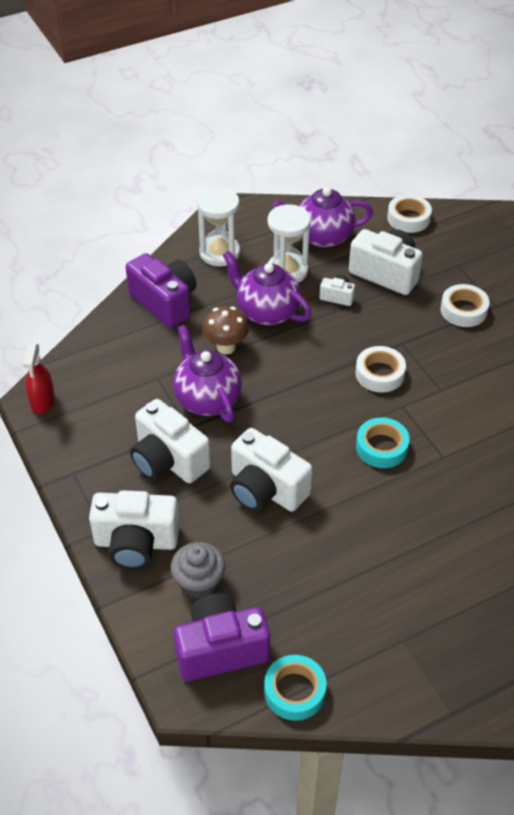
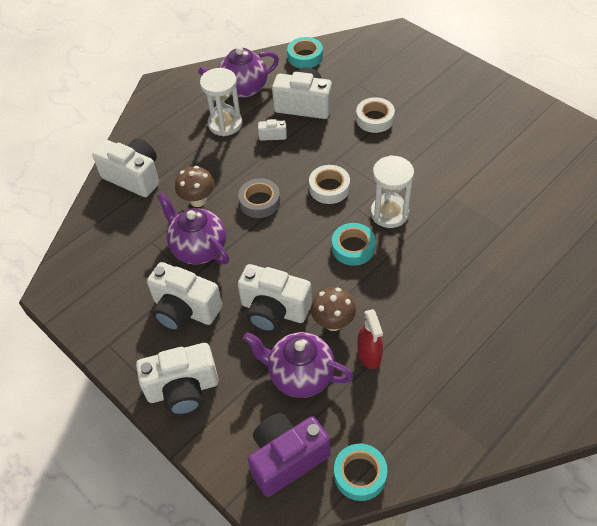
camera: 15 degrees left, 5 degrees up
(42, 401) = (59, 291): red spray bottle -> red spray bottle (369, 355)
(165, 302) = (134, 177): purple camera -> white camera
(199, 582) = (248, 406): grey cupcake -> none
(219, 253) = (164, 123): white hourglass -> white hourglass (389, 213)
(266, 312) = (220, 162): purple teapot -> purple teapot (300, 375)
(294, 367) = (259, 202): none -> grey tape
(327, 522) = (333, 323): none -> brown mushroom
(408, 218) = (305, 57): white tape -> turquoise tape

